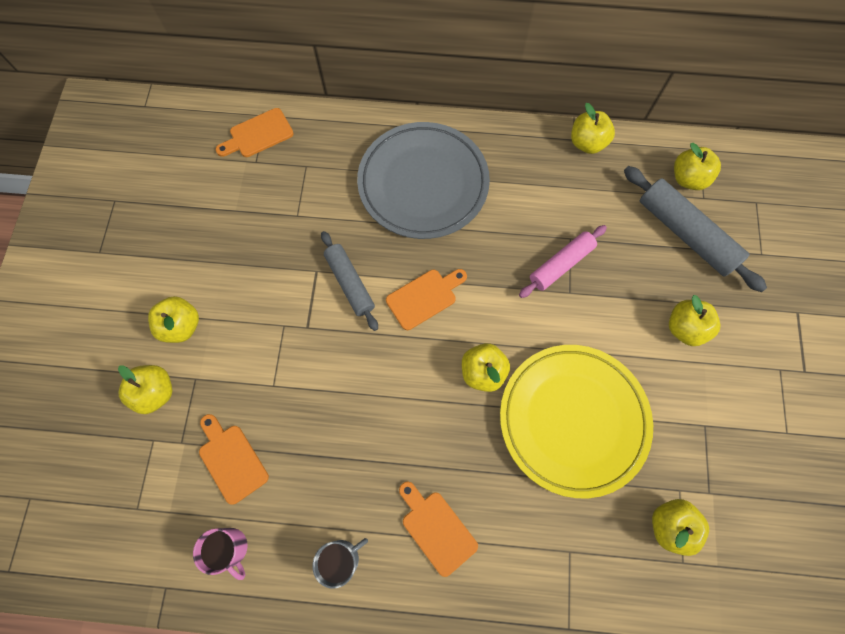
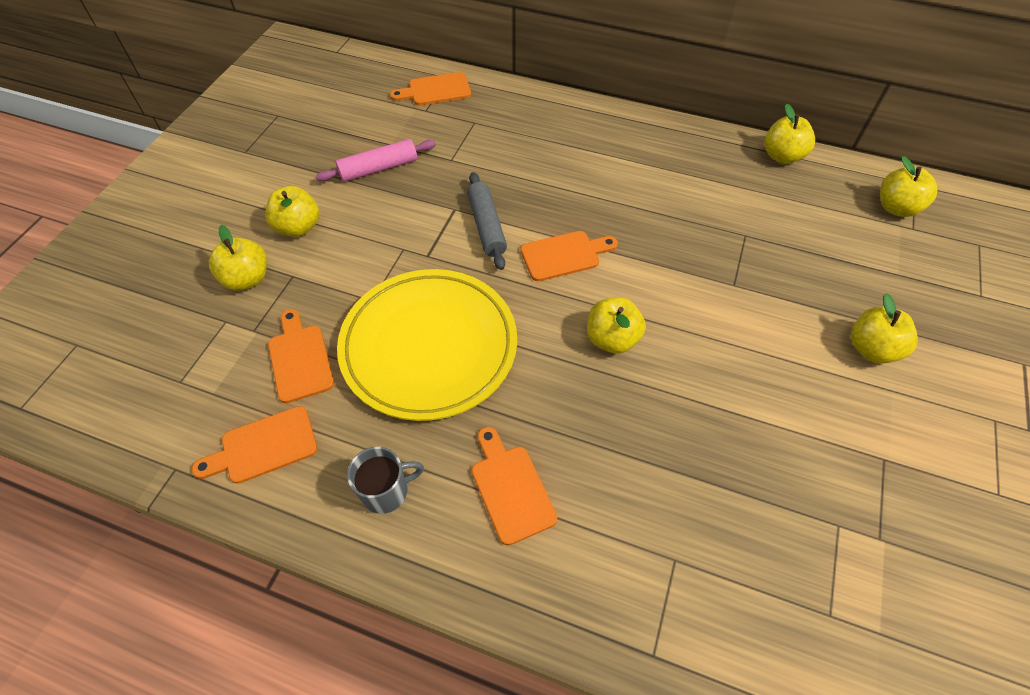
camera: 15 degrees right, 15 degrees down
(230, 548) = (263, 447): pink mug -> orange cutting board
(423, 184) = (592, 158): grey plate -> none
(561, 265) = (729, 257): pink rolling pin -> pink rolling pin (379, 168)
(573, 420) = (711, 412): yellow plate -> yellow plate (429, 347)
(669, 525) = (818, 564): yellow apple -> none
(685, 233) = (886, 257): grey rolling pin -> none

